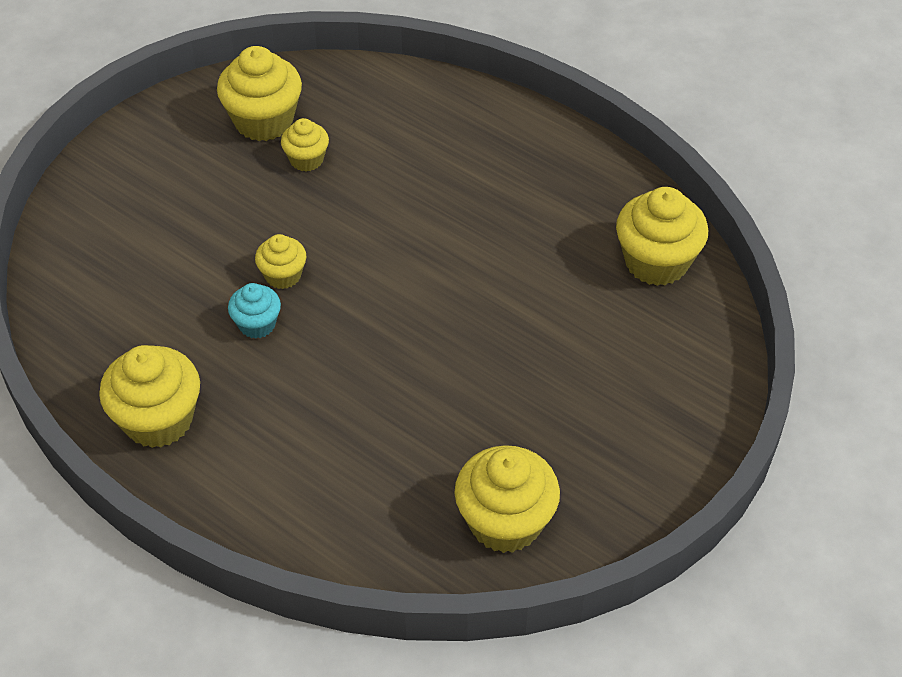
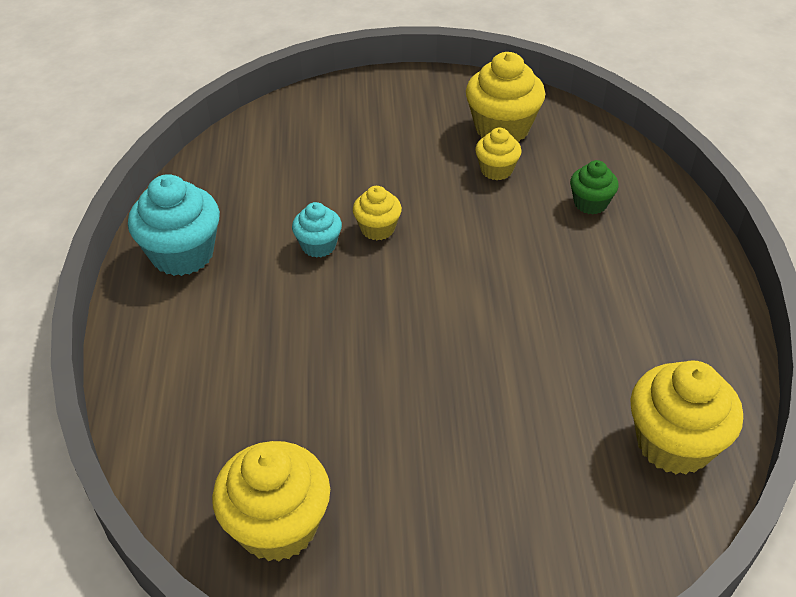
camera: 50 degrees right, 5 degrees down
(158, 420) = (182, 254): yellow cupcake -> turquoise cupcake
(407, 135) = (590, 203): none -> green cupcake

